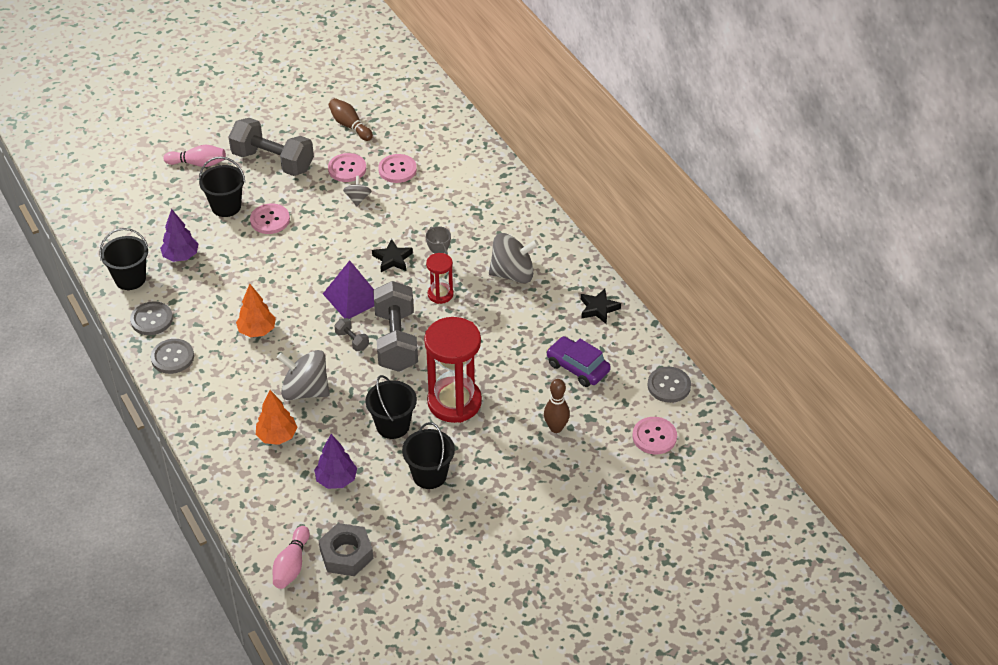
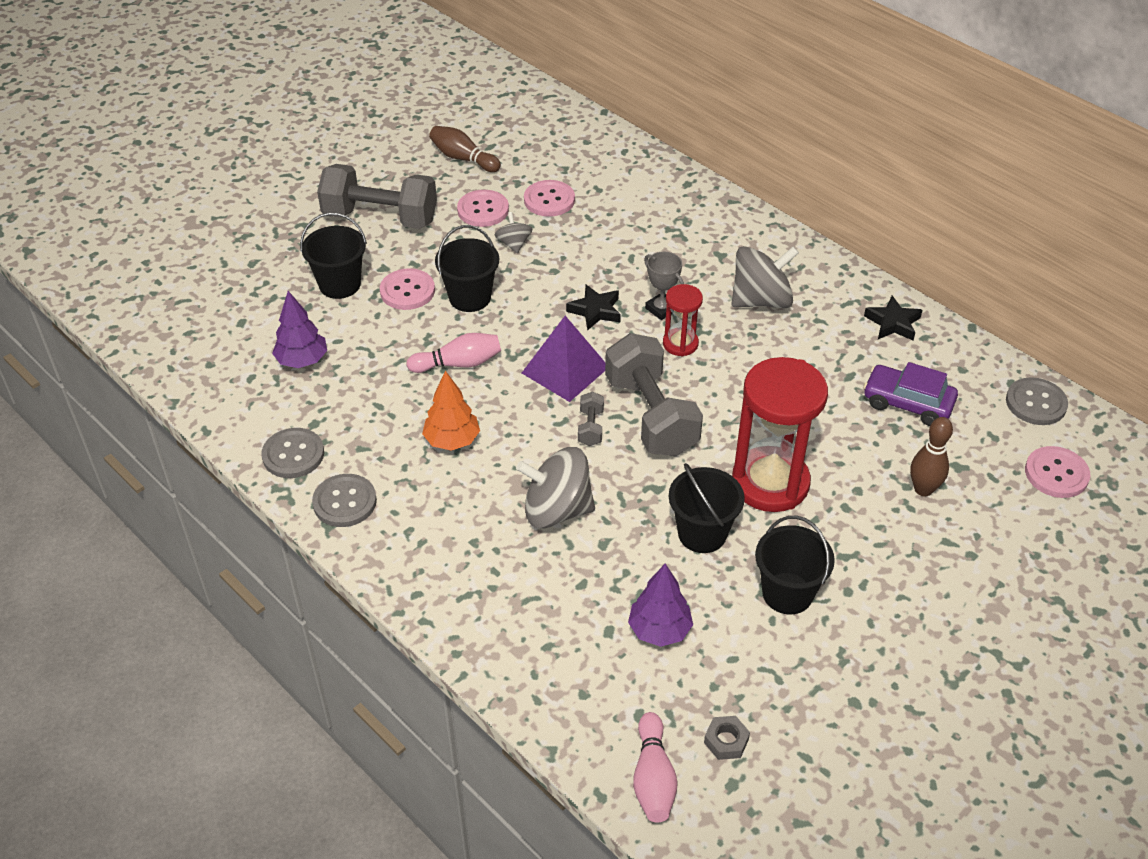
camera: 15 degrees left, 0 degrees up
(130, 279) = (240, 404): black bucket -> black bucket (470, 297)
(198, 163) = (279, 237): pink bowling pin -> pink bowling pin (458, 363)
(277, 436) = (545, 584): orange tree -> none
(346, 554) = (726, 741): grey nut -> grey nut, size x0.53
(352, 340) = (591, 427): grey dumbbell -> grey dumbbell turned 60 degrees clockwise

